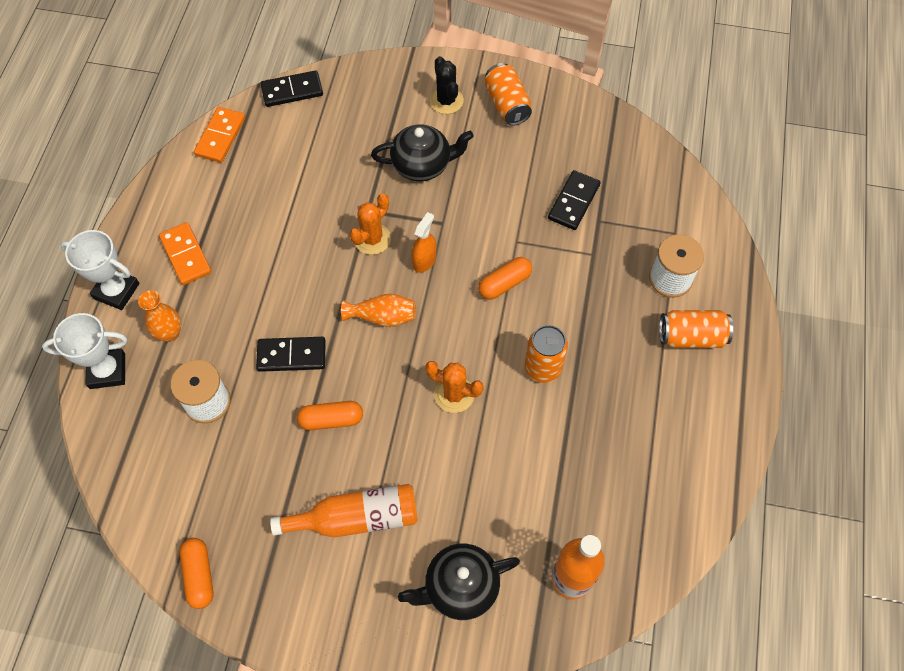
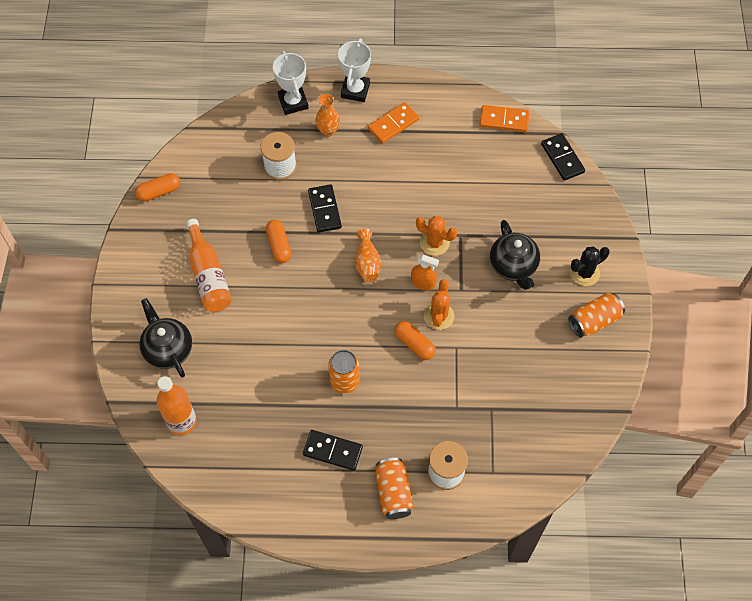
camera: 80 degrees right, 0 degrees up
(454, 394) = (312, 322): orange cactus -> orange cactus (439, 316)
(574, 202) = (505, 387): black domino -> black domino (332, 451)

